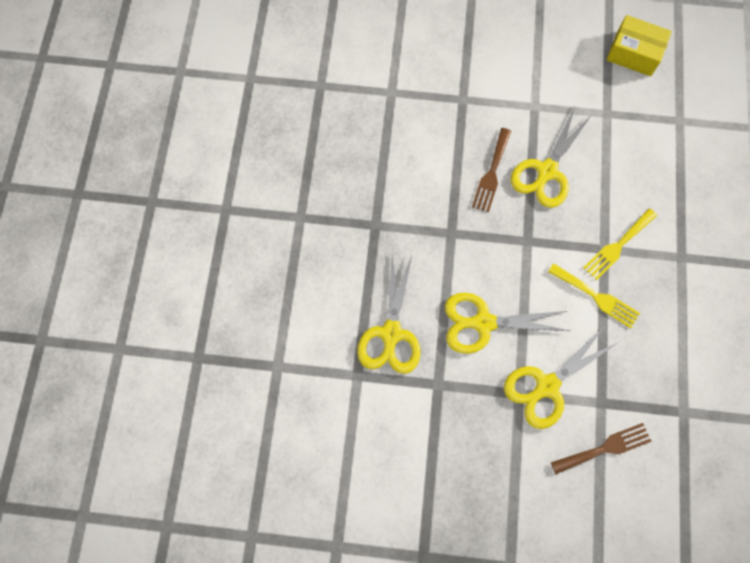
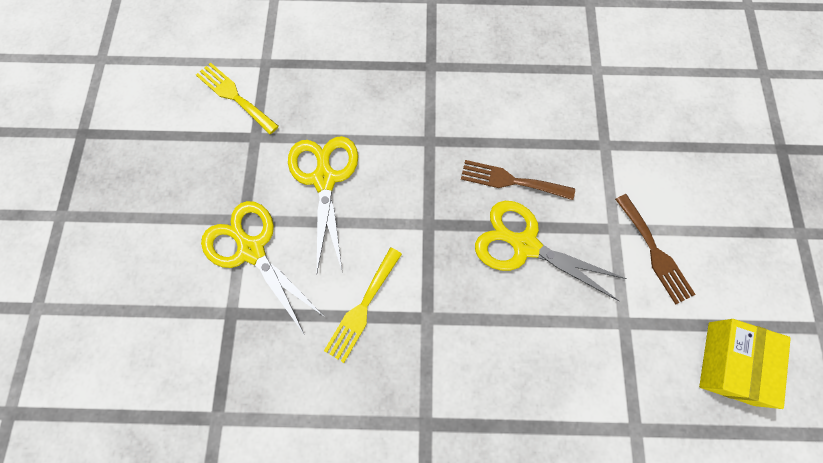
camera: 85 degrees right, 0 degrees up
(391, 334) = (309, 89): yellow scissors -> none
(605, 448) = (177, 317): brown fork -> brown fork (654, 252)
(617, 246) = (433, 335): yellow fork -> yellow fork (234, 96)

